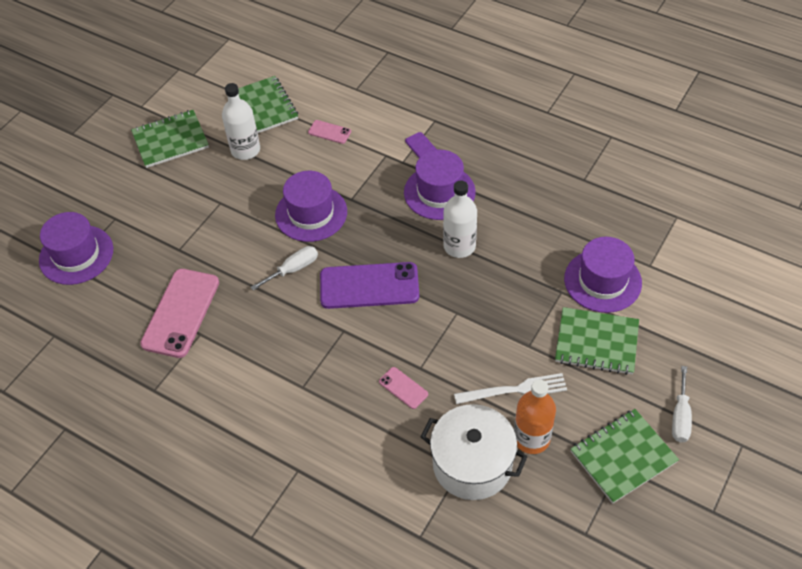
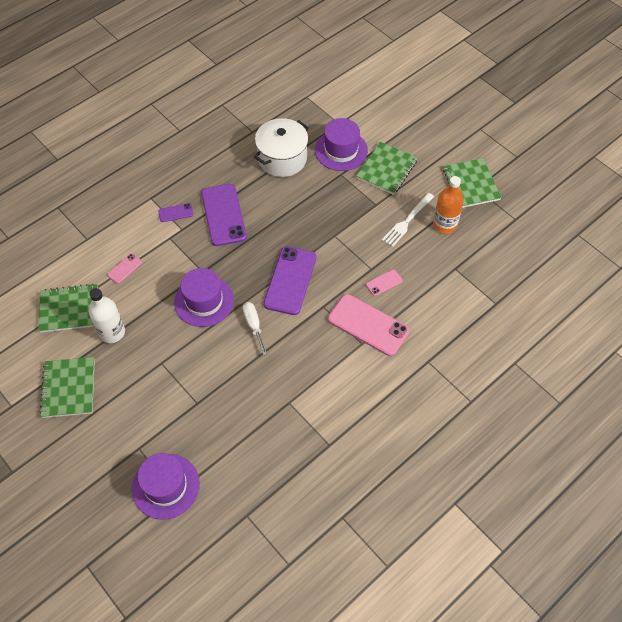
camera: 75 degrees left, 5 degrees up
(180, 313) = (263, 413): pink phone -> pink phone (368, 325)
(439, 192) = (223, 215): purple hat -> purple phone
(459, 246) = (278, 217): white bottle -> none
(472, 464) = (453, 261): white pot -> white pot (282, 159)
(516, 390) = (407, 221): white fork -> white fork turned 150 degrees counterclockwise
(680, 416) = (453, 148): white screwdriver -> none

